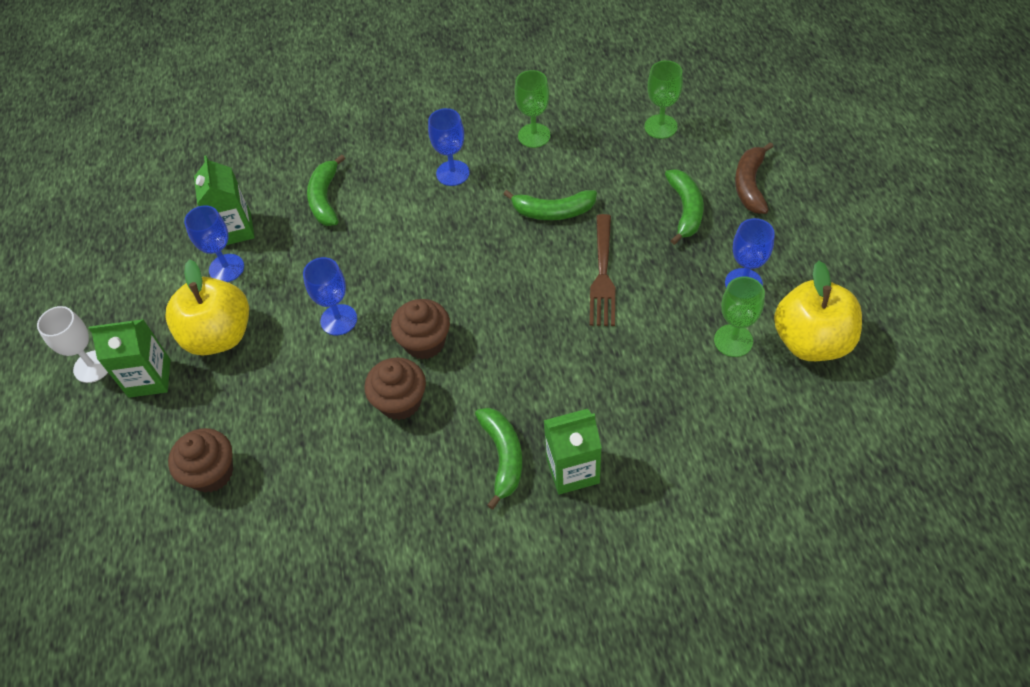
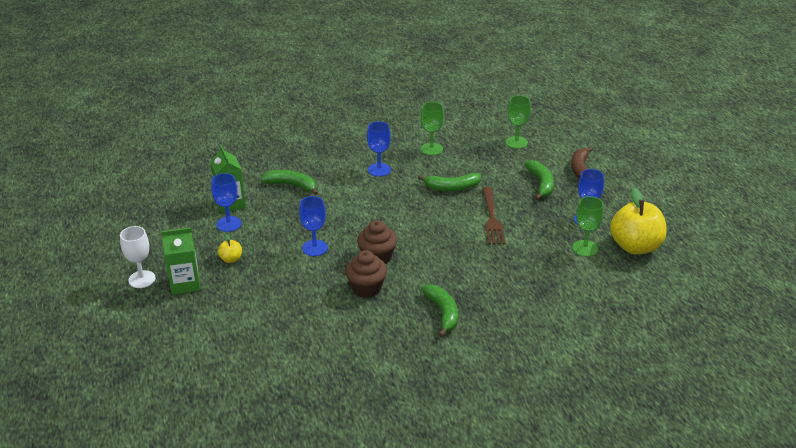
camera: 10 degrees left, 20 degrees down
(212, 473) = (241, 331): brown cupcake -> none
(219, 335) = (231, 259): yellow apple -> yellow apple, size x0.44
(325, 198) = (292, 185): green banana -> green banana turned 120 degrees clockwise
(572, 470) = (491, 317): green carton -> none

